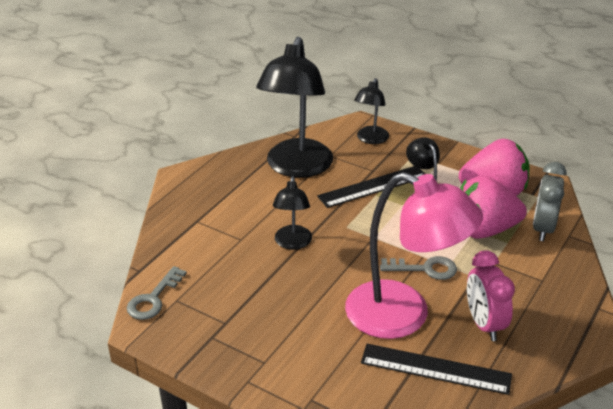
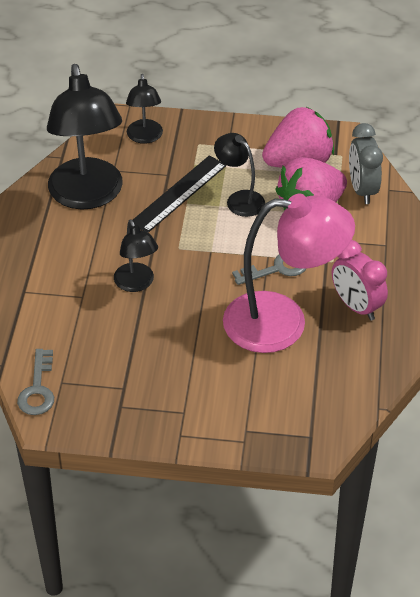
camera: 25 degrees left, 10 degrees up
(435, 368) = (336, 363): black ruler -> none

